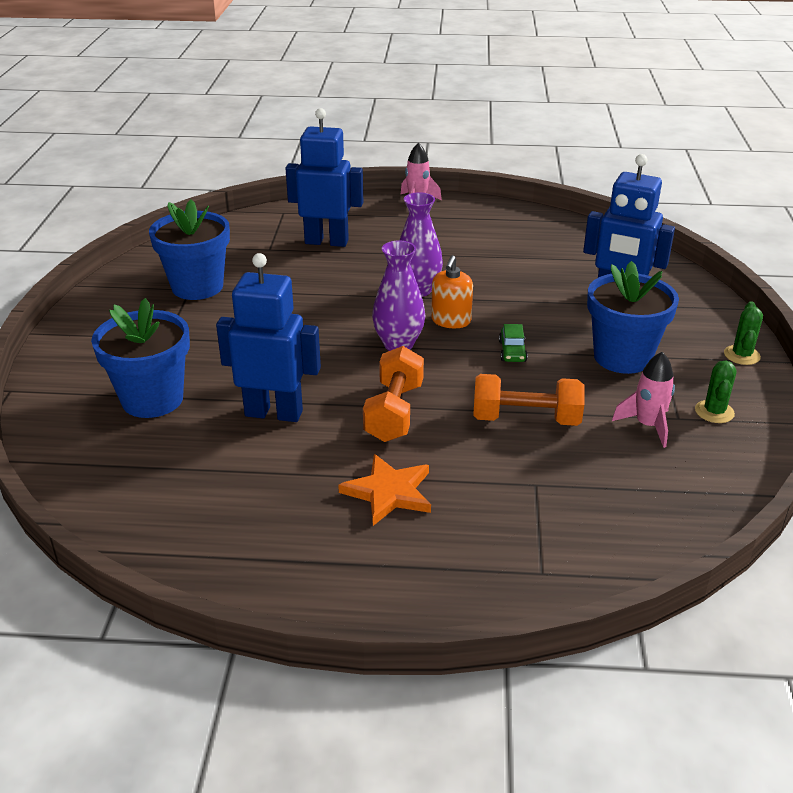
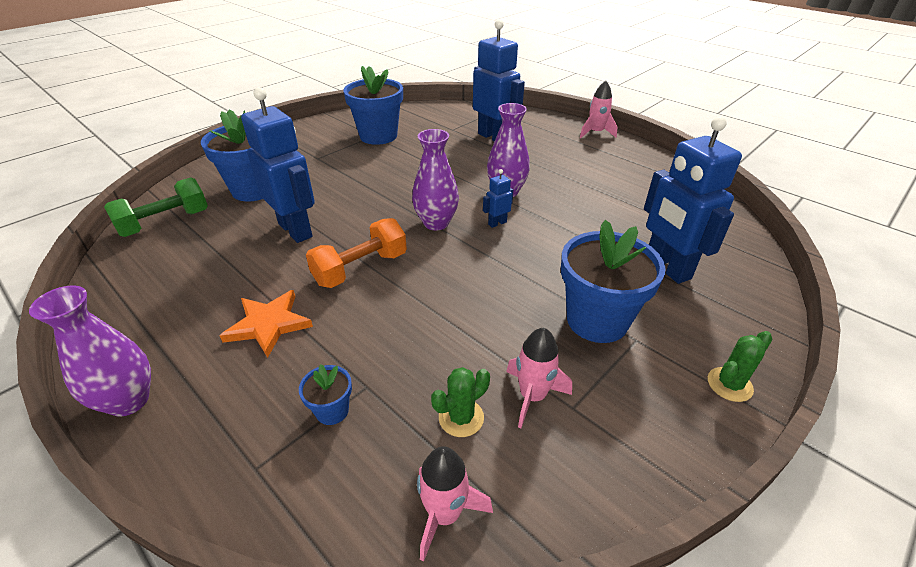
camera: 40 degrees right, 5 degrees up
(109, 477) = (165, 223): none -> green dumbbell
(370, 605) = (129, 401): none -> purple vase
(451, 321) = (497, 223): orange soap dispenser -> blue robot
(512, 351) = (509, 268): green car -> none
(526, 419) = (439, 327): orange dumbbell -> none
(537, 511) = (332, 411): none -> blue flower pot
(688, 515) = (445, 514): none -> pink rocket
(714, 412) = (619, 424): green cactus -> green cactus (461, 418)

